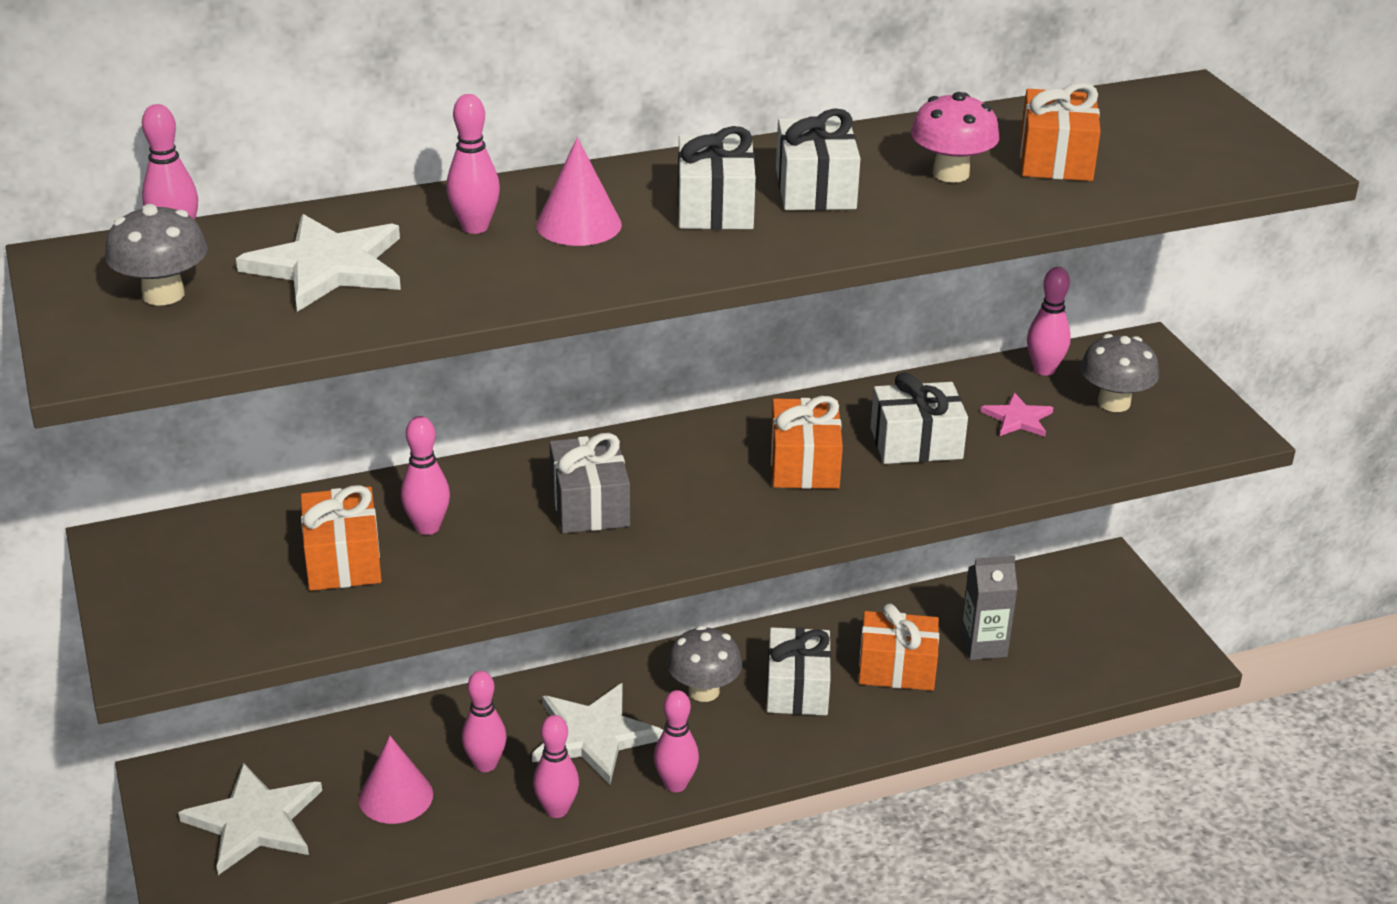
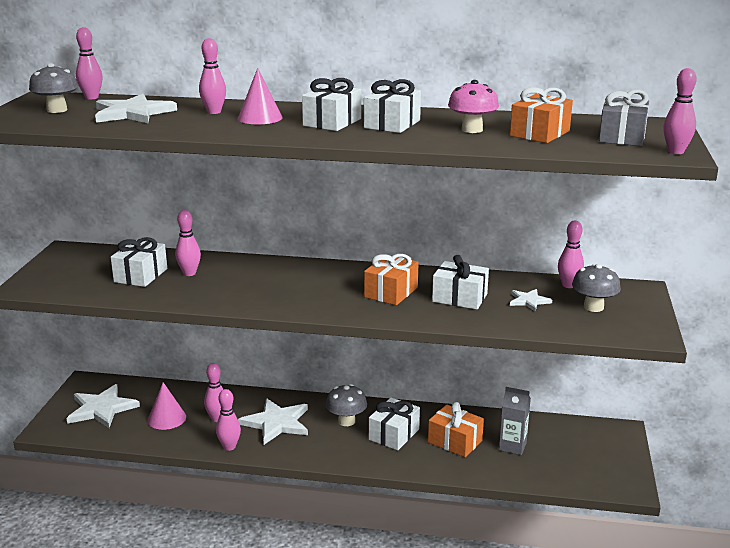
camera: 30 degrees right, 10 degrees down
(343, 560) = (141, 275): orange gift -> white gift
(589, 505) = (269, 282): grey gift -> grey gift (622, 137)
(675, 784) = (294, 455): pink bowling pin -> pink bowling pin (675, 152)
(1018, 418) = (529, 301): pink star -> white star

